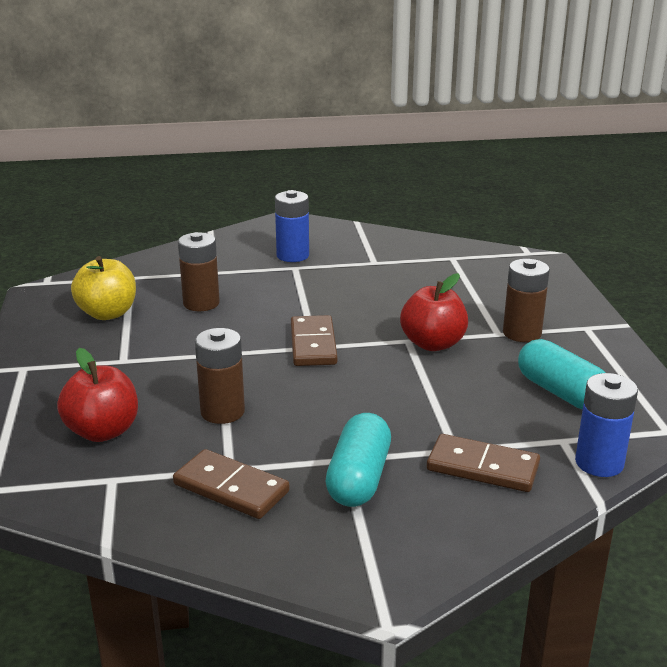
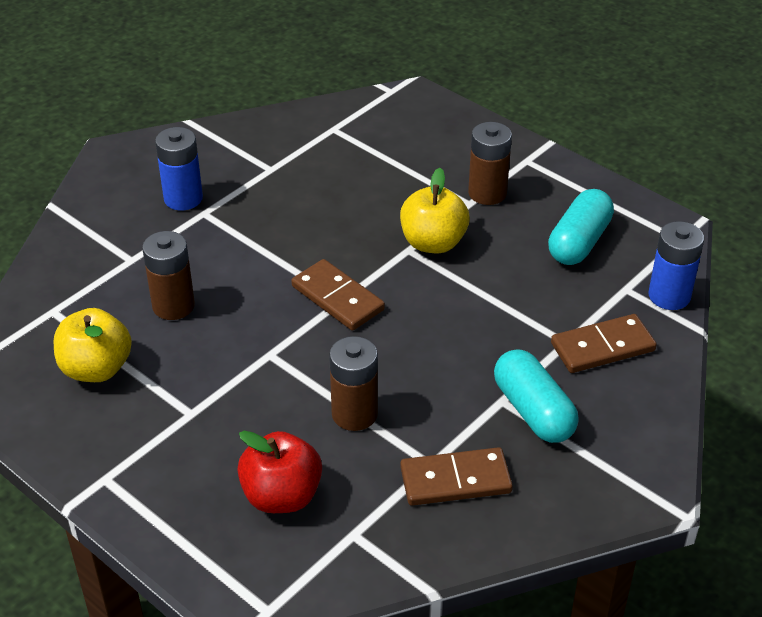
camera: 40 degrees left, 15 degrees up
(433, 344) = (433, 243): red apple -> yellow apple
(561, 392) = (579, 242): turquoise capsule -> turquoise capsule turned 75 degrees counterclockwise

